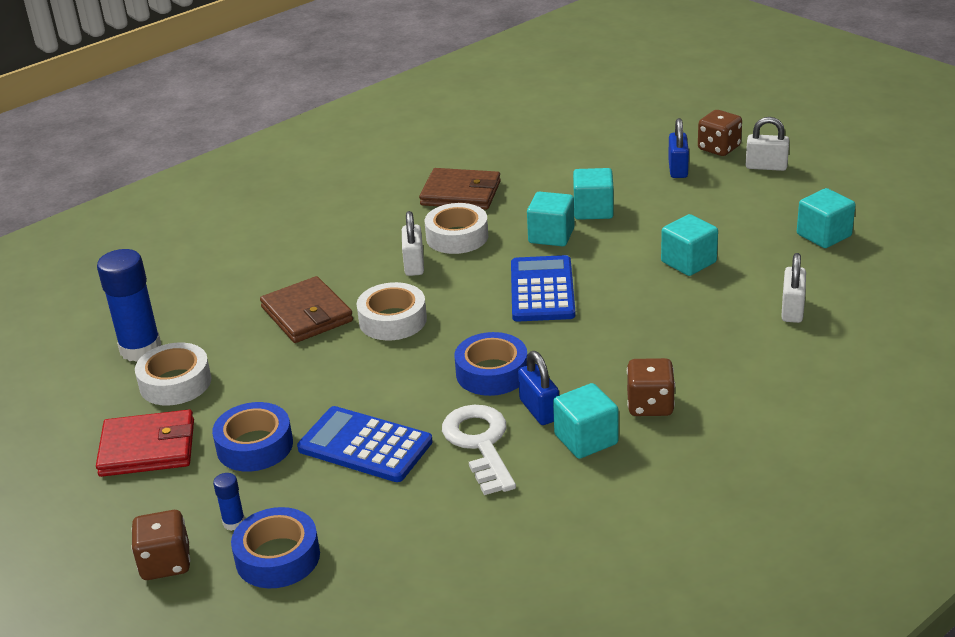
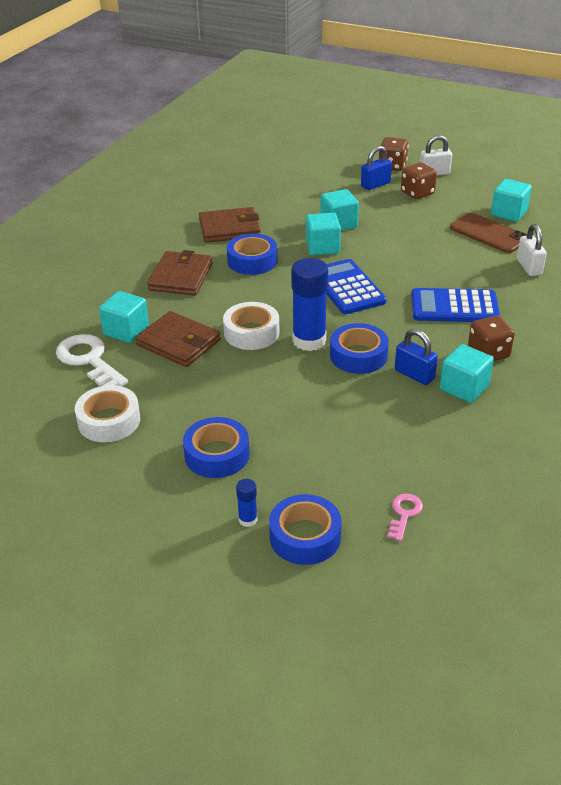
camera: 25 degrees left, 5 degrees up
(140, 349) = (56, 400): blue glue stick -> blue glue stick (309, 340)
(147, 448) = (126, 479): red wallet -> none
(166, 563) = (216, 568): brown dice -> brown dice (417, 193)
(364, 240) = (181, 277): none -> brown wallet
(365, 445) = (305, 432): blue calculator -> blue calculator (454, 307)
(401, 563) = (404, 514): none -> pink key
(414, 264) = (235, 288): white padlock -> none
(457, 237) = (252, 261): white tape -> blue tape
(480, 444) = (391, 410): white key -> white key (89, 360)
(678, 169) = (375, 185): blue padlock -> blue padlock turned 75 degrees clockwise
(688, 262) = (434, 248): turquoise cube -> turquoise cube (126, 331)
(774, 257) = (489, 233): none -> brown phone

